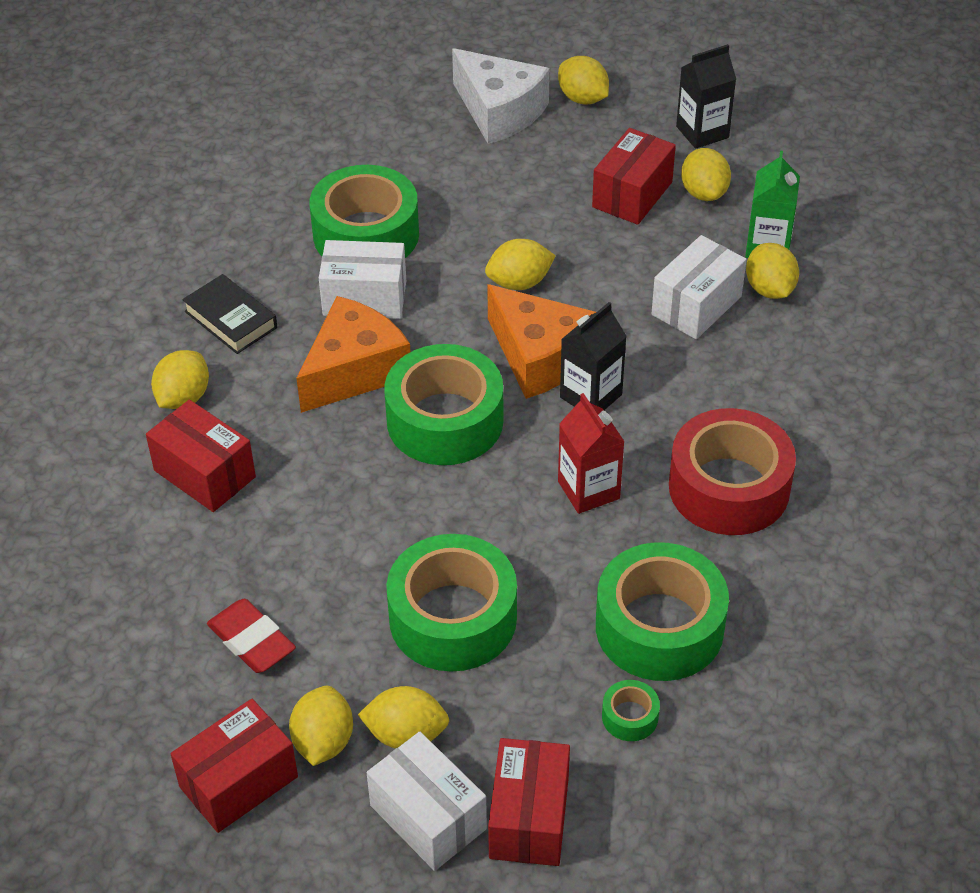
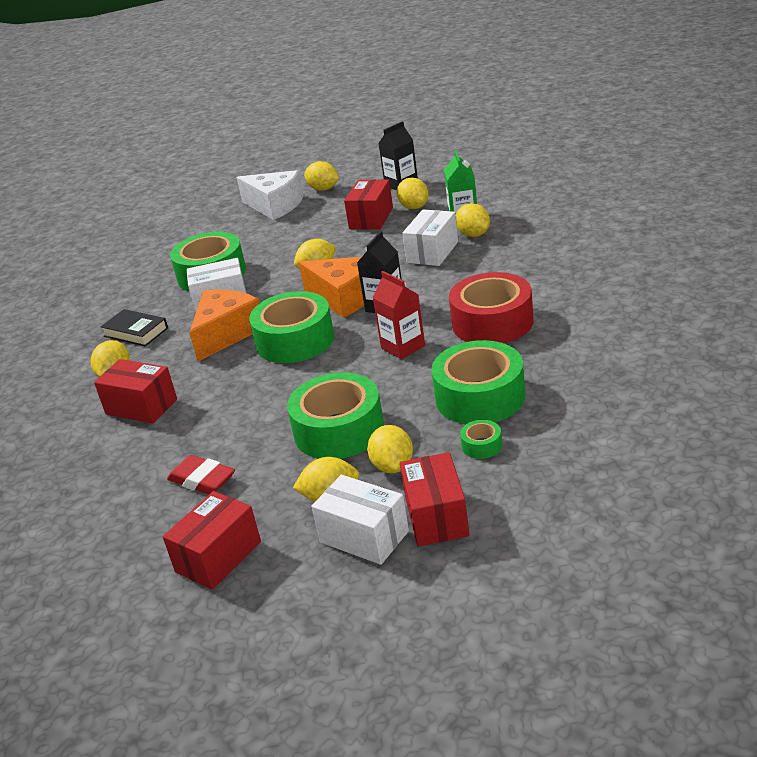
camera: 10 degrees left, 15 degrees down
(323, 741) = (272, 518): yellow lemon -> yellow lemon (393, 466)

